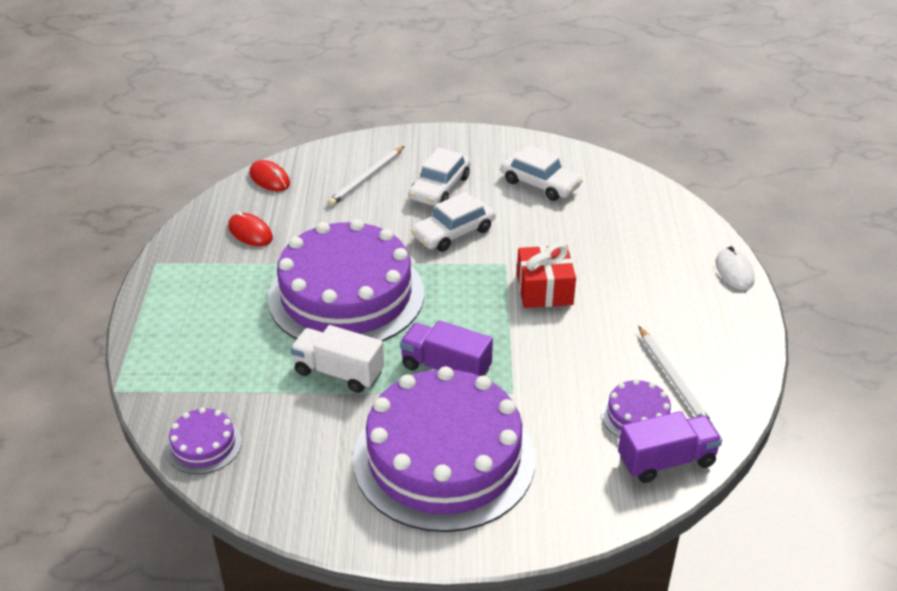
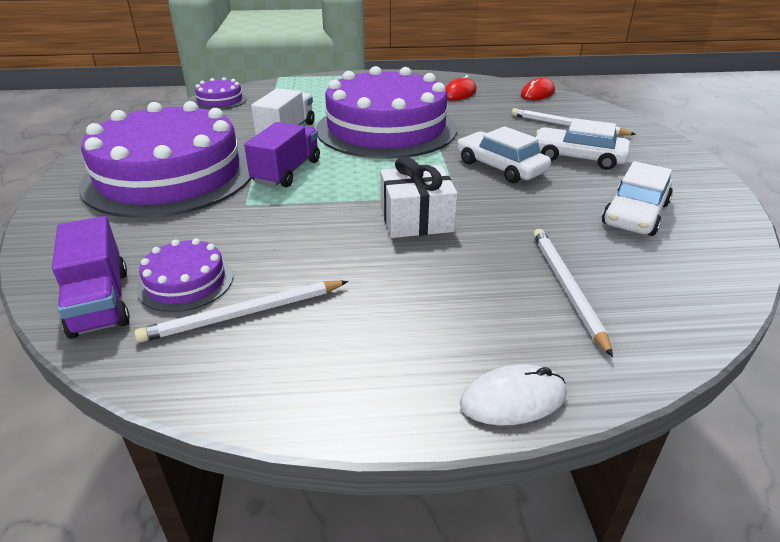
camera: 85 degrees right, 5 degrees down
(544, 290) = (416, 219): red gift -> white gift
(633, 234) = (566, 287): none -> white pencil

